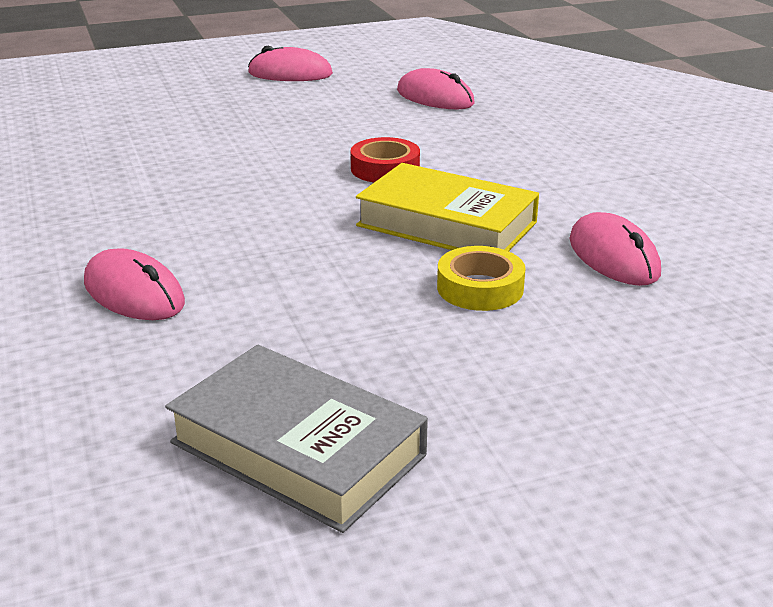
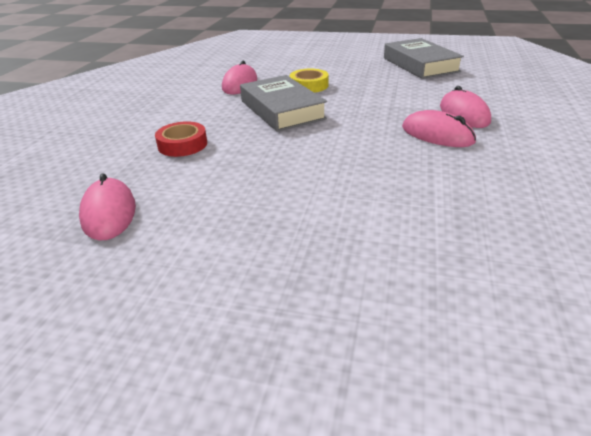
camera: 145 degrees left, 5 degrees up
(290, 73) = (160, 332): pink mouse -> pink mouse (437, 134)
(385, 169) = (263, 149): red tape -> red tape (182, 145)
(447, 224) = (282, 110): yellow book -> grey book

